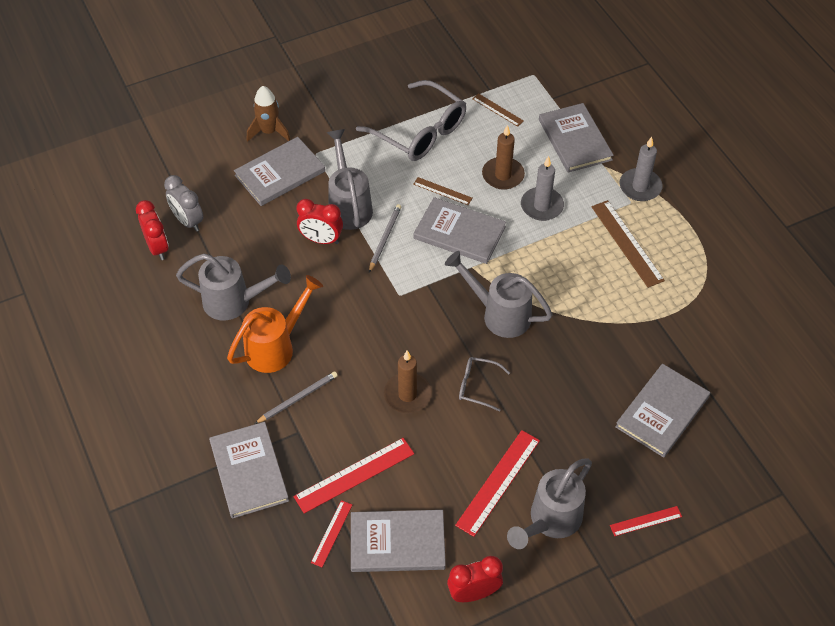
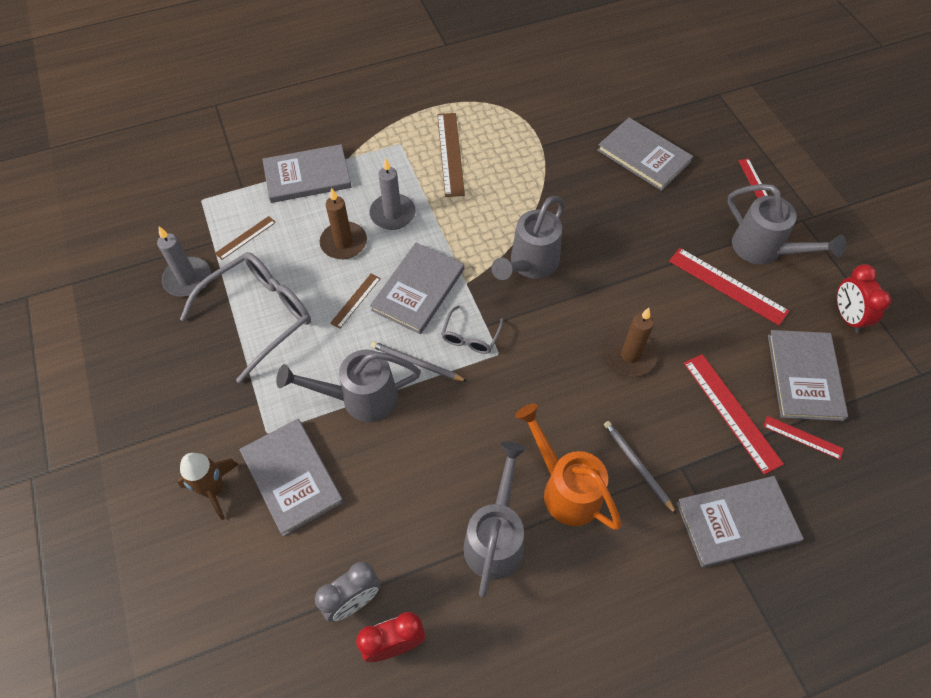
camera: 85 degrees left, 5 degrees up
(321, 239) = (409, 431): red clock -> none
(477, 386) = (618, 292): grey glasses -> grey glasses (470, 337)
(627, 243) = (450, 154): brown ruler -> brown ruler turned 75 degrees counterclockwise
(640, 187) = (381, 134): grey candle -> grey candle (188, 279)

